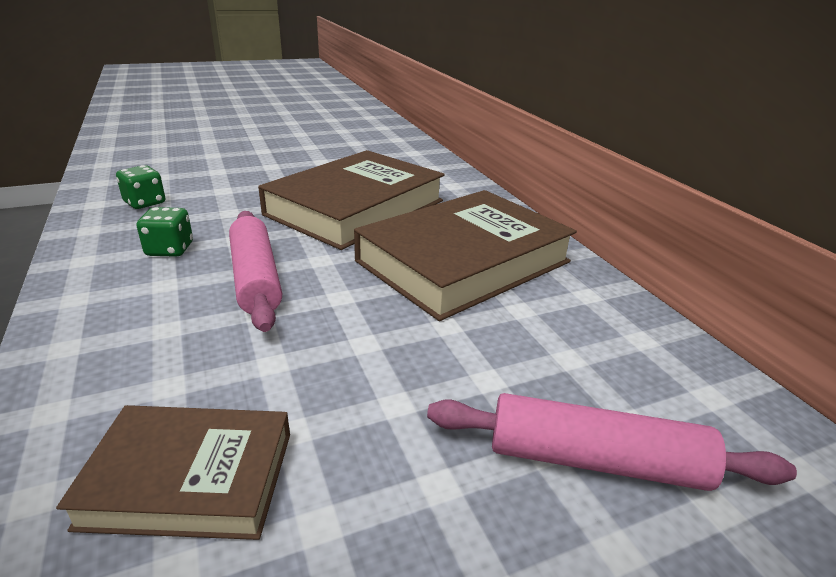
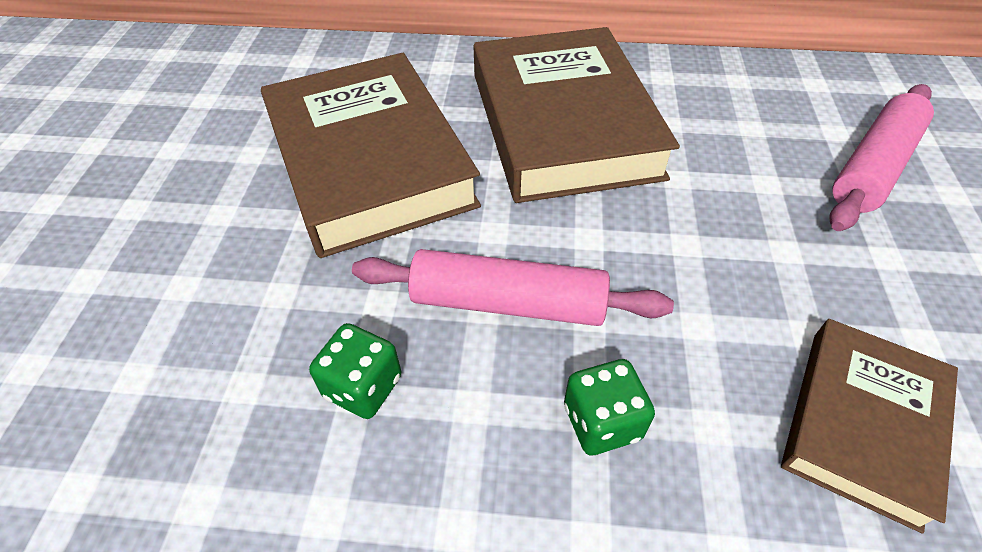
camera: 60 degrees left, 20 degrees up
(145, 203) = (142, 404): green dice -> green dice (602, 422)

